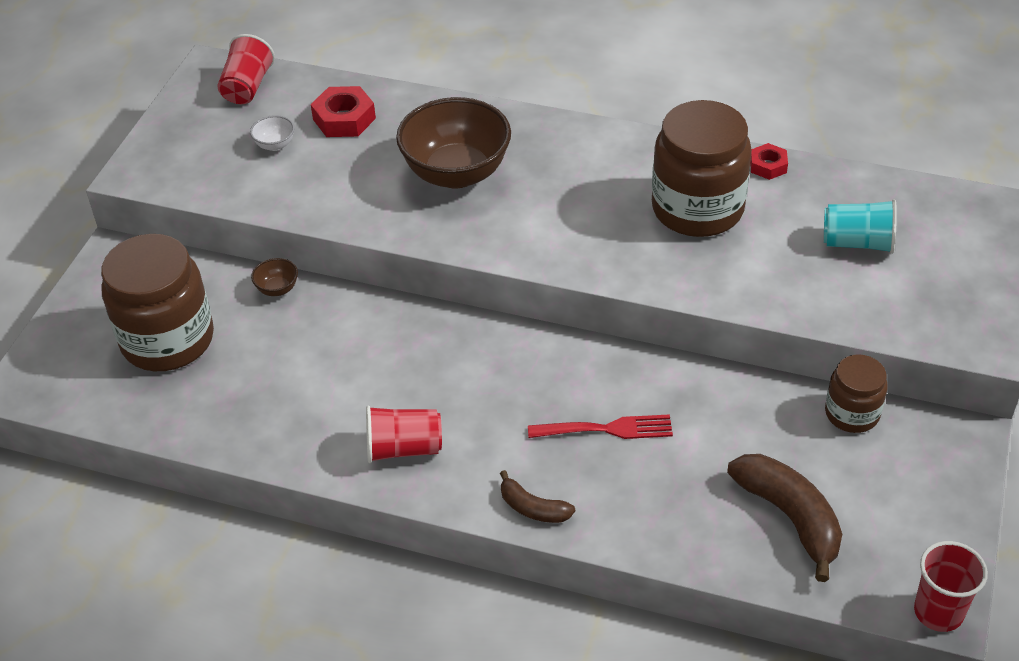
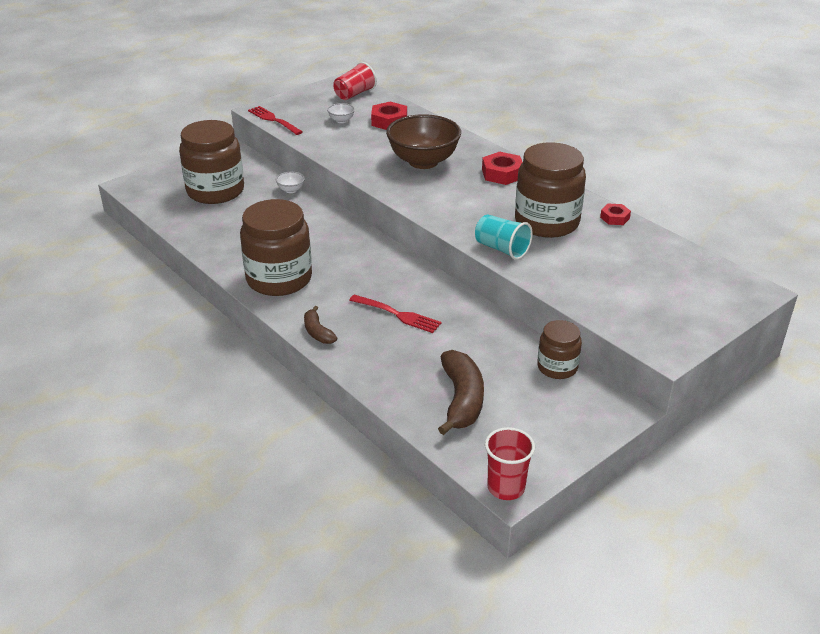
camera: 30 degrees right, 10 degrees down
(173, 184) = (273, 120): none -> red fork
(277, 289) = (291, 190): brown bowl -> white bowl
(403, 448) = (279, 279): red cup -> brown jar
(575, 151) = (502, 174): none -> red nut
(857, 243) = (633, 272): turquoise cup -> turquoise cup (502, 249)

